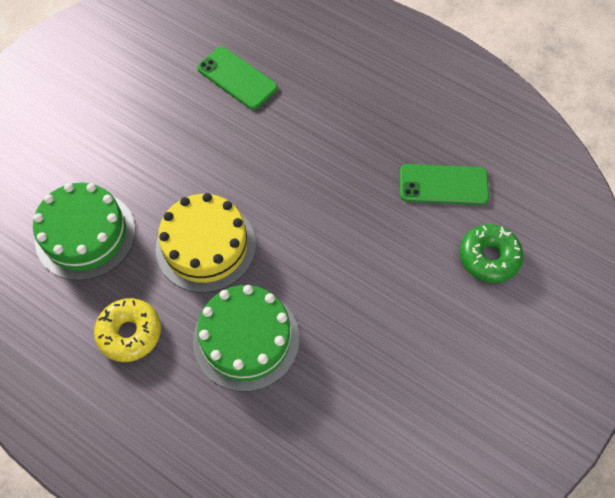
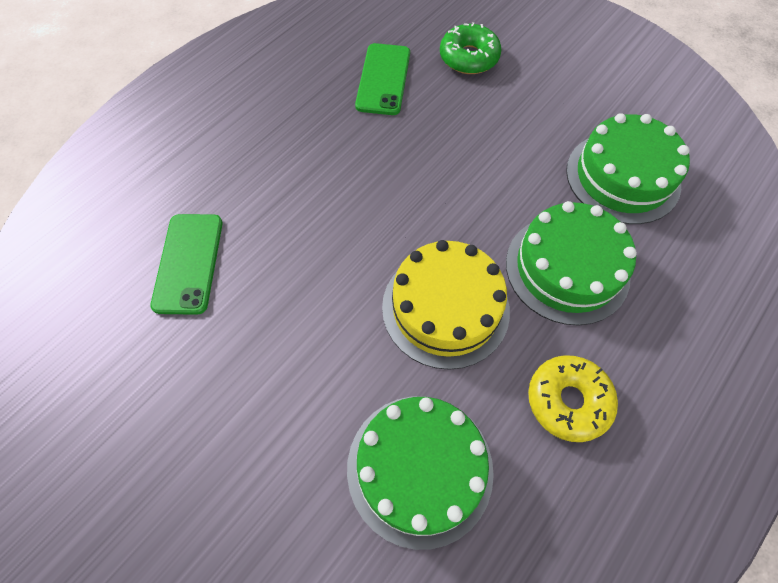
camera: 85 degrees left, 0 degrees up
(237, 78) = (189, 263): green phone -> green phone turned 45 degrees counterclockwise
(352, 397) = (622, 177): none -> green cake

